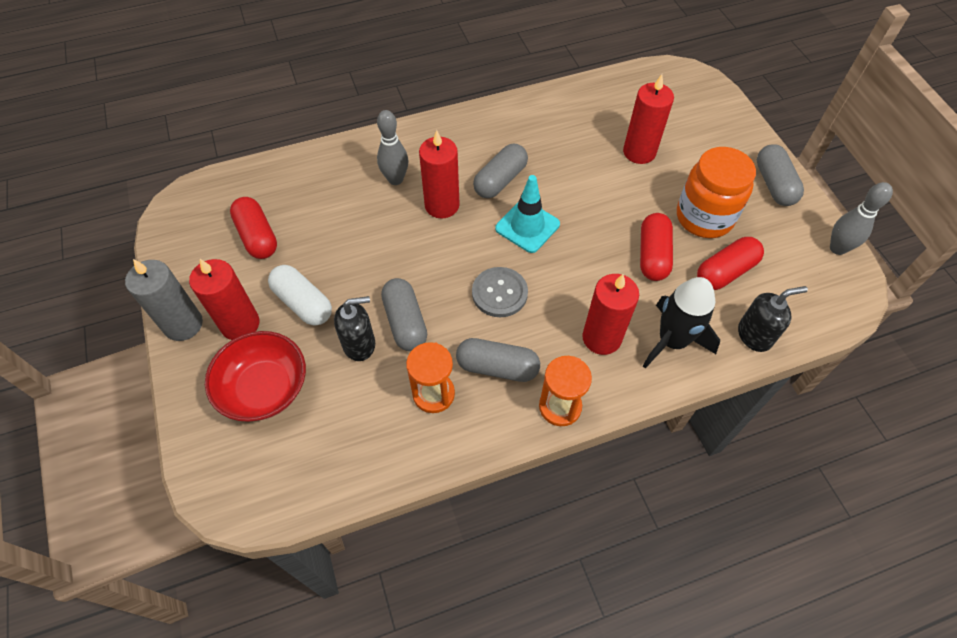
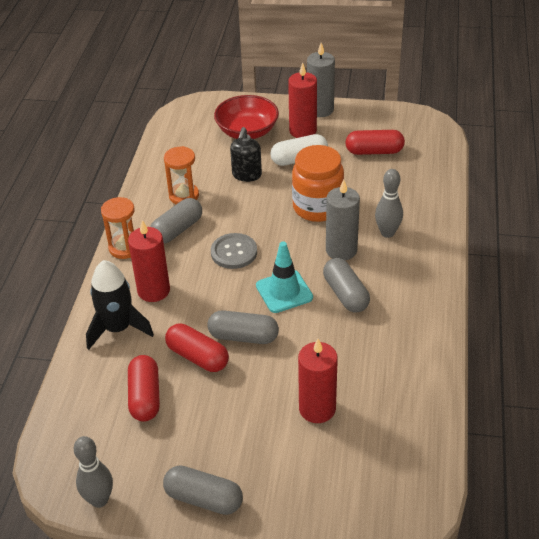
camera: 120 degrees right, 15 degrees down
(405, 322) = (247, 199): grey capsule -> grey capsule (243, 337)
(442, 205) = (341, 250): red candle -> grey candle
(704, 217) = (208, 415): orange jar -> orange jar (317, 207)
(754, 335) = (79, 381): black soap dispenser -> none

